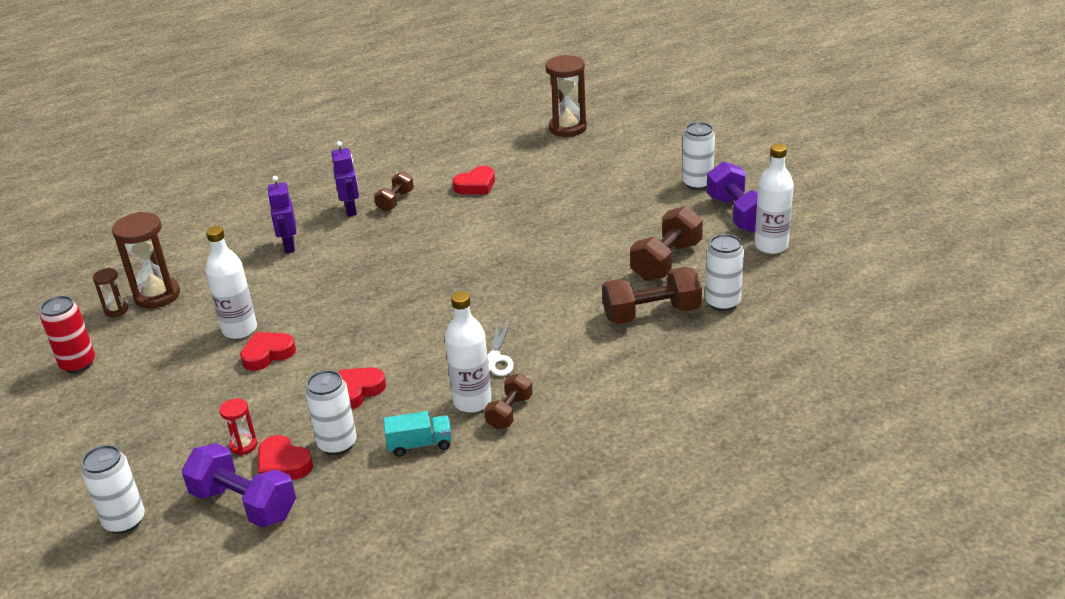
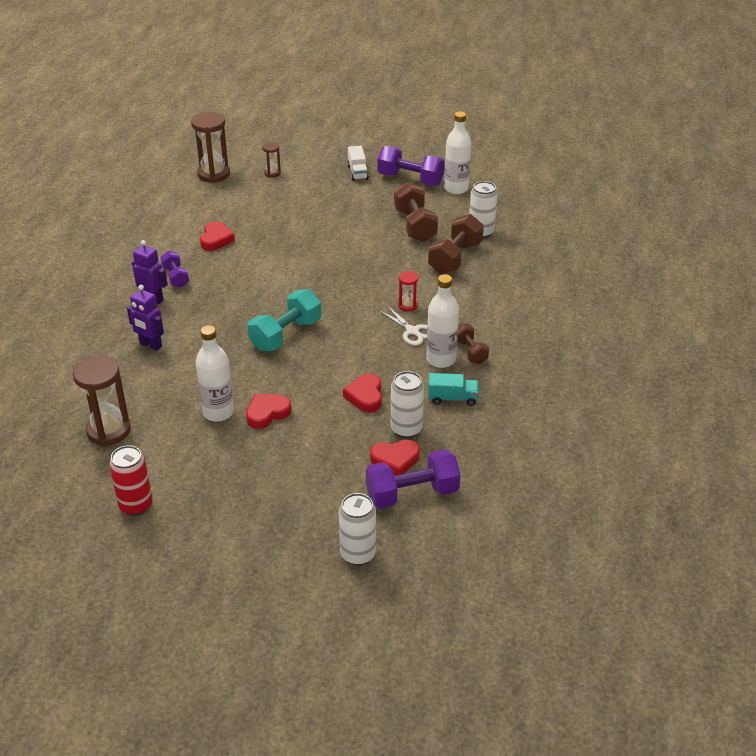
camera: 50 degrees left, 5 degrees up
(116, 310) = (94, 458): brown hourglass -> brown hourglass (272, 173)
(243, 445) = (352, 468): red hourglass -> red hourglass (407, 306)
(267, 354) = (267, 413): red heart -> red heart turned 45 degrees clockwise
(391, 297) = (286, 335): none -> turquoise dumbbell
(395, 201) = (175, 277): brown dumbbell -> purple dumbbell
(420, 444) = (452, 398): turquoise truck -> turquoise truck turned 60 degrees clockwise
(697, 183) = (357, 172): white can -> white truck

